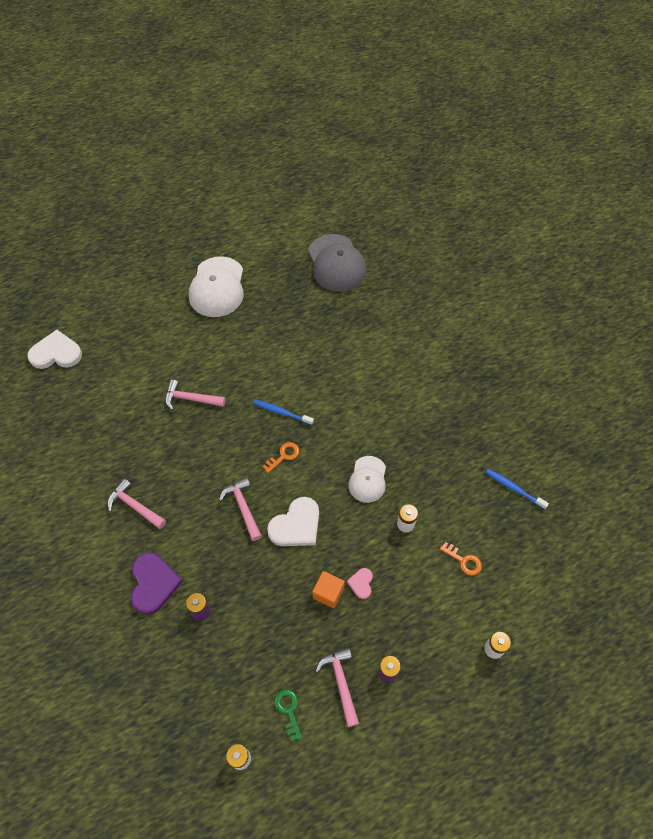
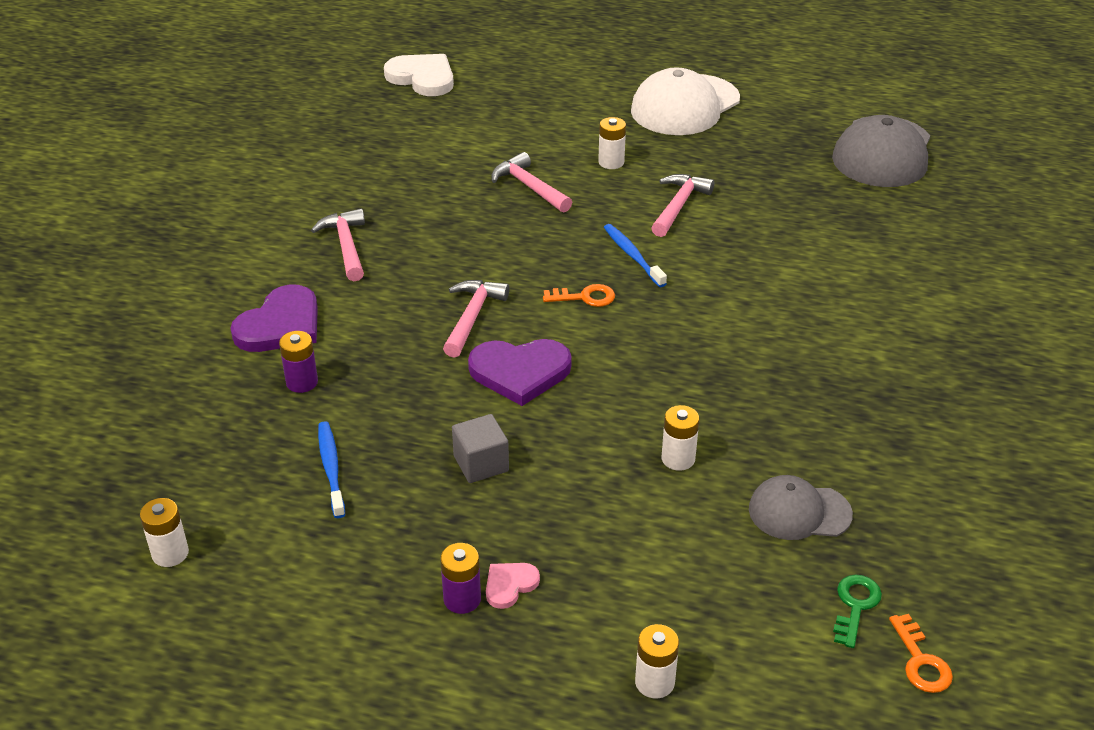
camera: 40 degrees right, 20 degrees down
(216, 353) = (611, 162): none -> white battery
(288, 710) = (285, 547): green key -> green key (855, 605)
(296, 525) = (520, 372): white heart -> purple heart
(328, 593) = (481, 464): orange cube -> grey cube
(341, 683) = (385, 566): pink hammer -> pink hammer (678, 206)
(361, 583) = (538, 482): pink heart -> pink heart (509, 585)
(367, 479) = (676, 382): white cap -> none
(464, 561) = (723, 552): orange key -> orange key (921, 661)
(474, 516) = (799, 512): none -> grey cap
(514, 488) = (904, 519): blue toothbrush -> blue toothbrush (331, 468)

